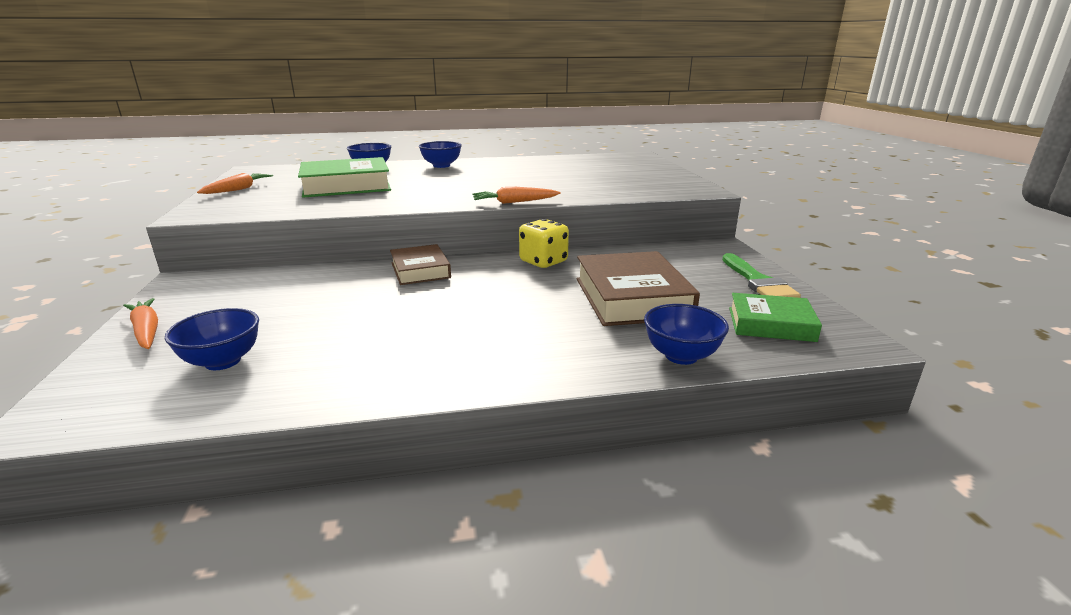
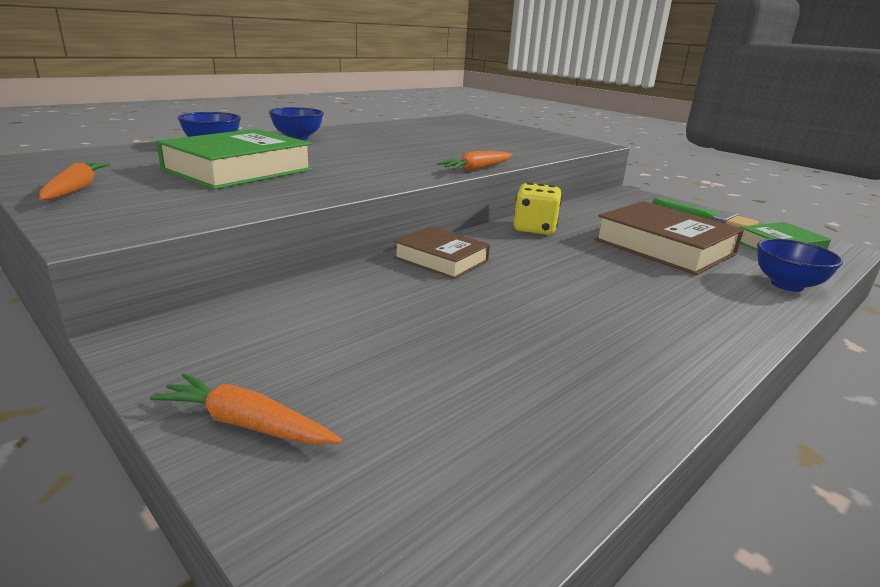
camera: 35 degrees left, 0 degrees up
(223, 361) = (450, 423): blue bowl -> none

